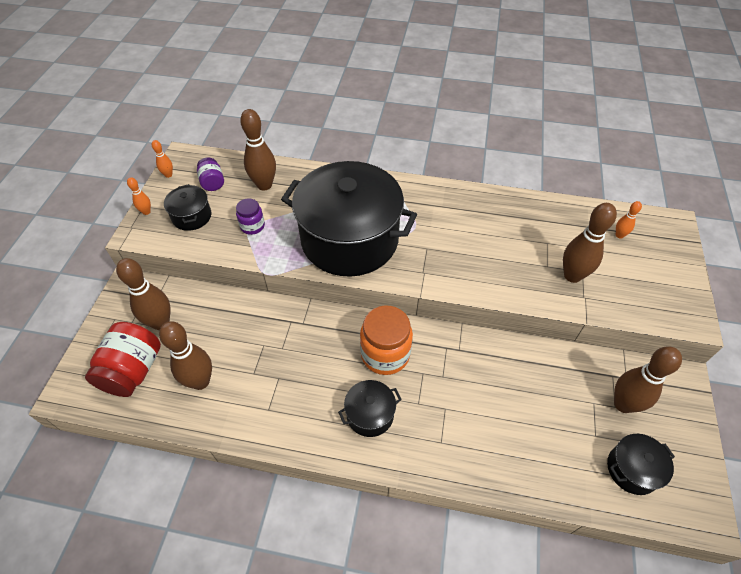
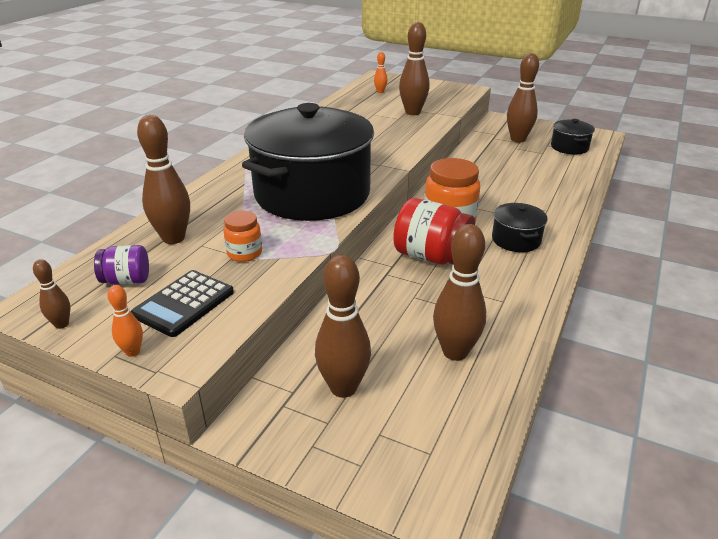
camera: 75 degrees left, 20 degrees down
(133, 370) = (421, 421): red jar -> red jar (431, 257)
(168, 175) = (61, 324): orange bowling pin -> brown bowling pin
(192, 216) = (184, 303): black pot -> black calculator
(252, 226) = (244, 253): purple jar -> orange jar

